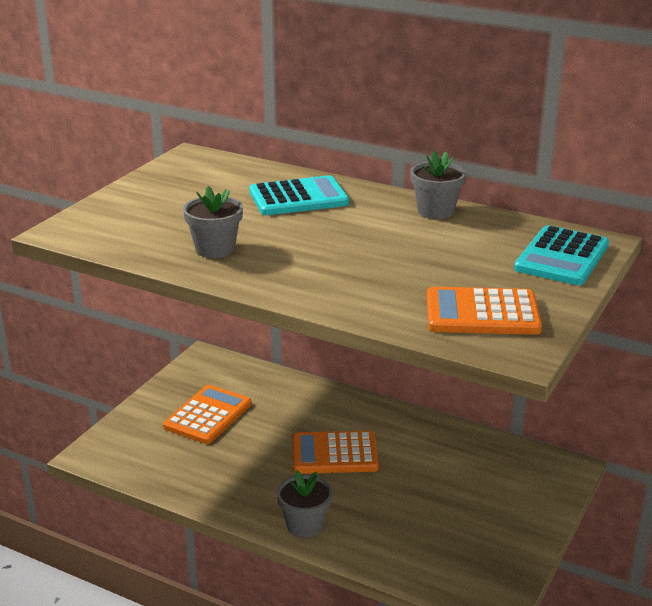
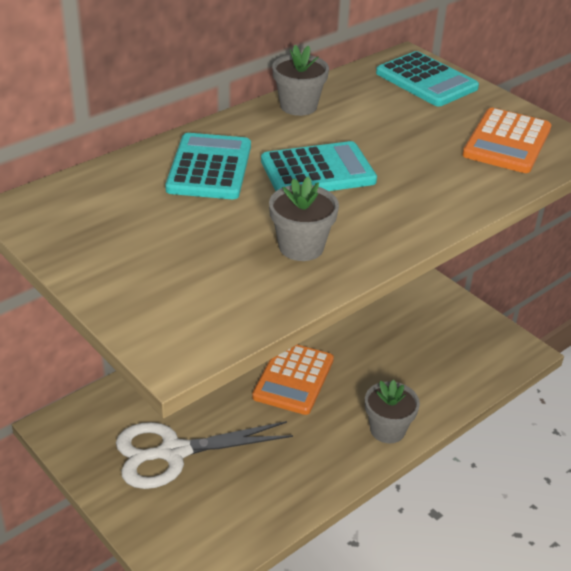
camera: 70 degrees left, 10 degrees up
(208, 415) = (173, 452): orange calculator -> white scissors
(333, 236) = (318, 171): none -> turquoise calculator

